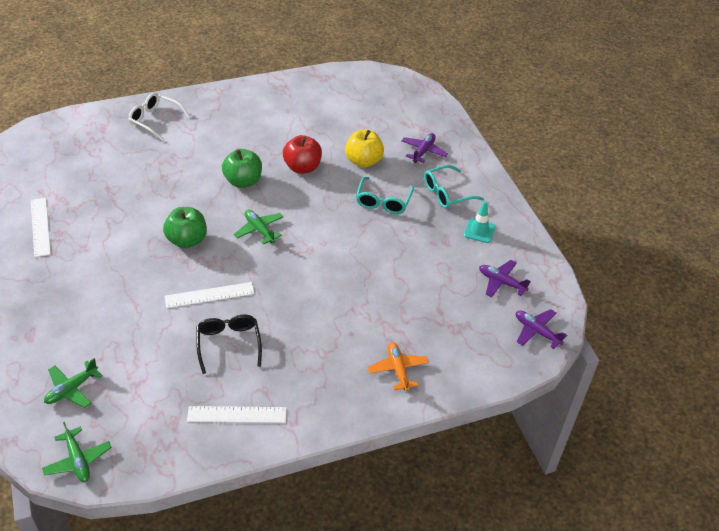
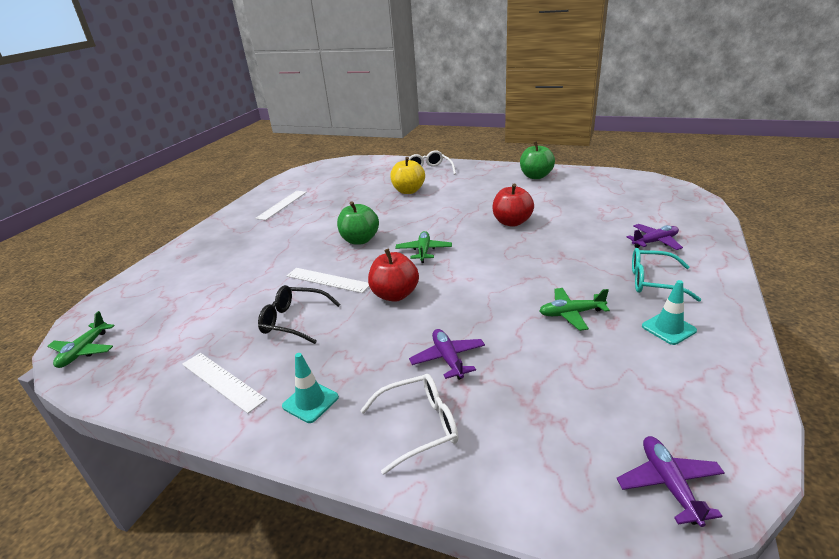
camera: 45 degrees right, 15 degrees down
(72, 389) = (156, 301): green plane -> green plane (571, 314)
(228, 344) = (294, 321): black glasses -> black glasses turned 105 degrees counterclockwise
(243, 181) = (450, 218): green apple -> green apple (536, 176)
(282, 284) = (395, 295): none -> red apple
(317, 392) = (310, 402): none -> turquoise traffic cone
(363, 161) = (578, 233): yellow apple -> yellow apple (408, 191)
(383, 202) = (567, 267): turquoise glasses -> none
(398, 369) = (419, 426): orange plane -> white glasses
(501, 282) = (657, 394): purple plane -> purple plane (448, 359)

